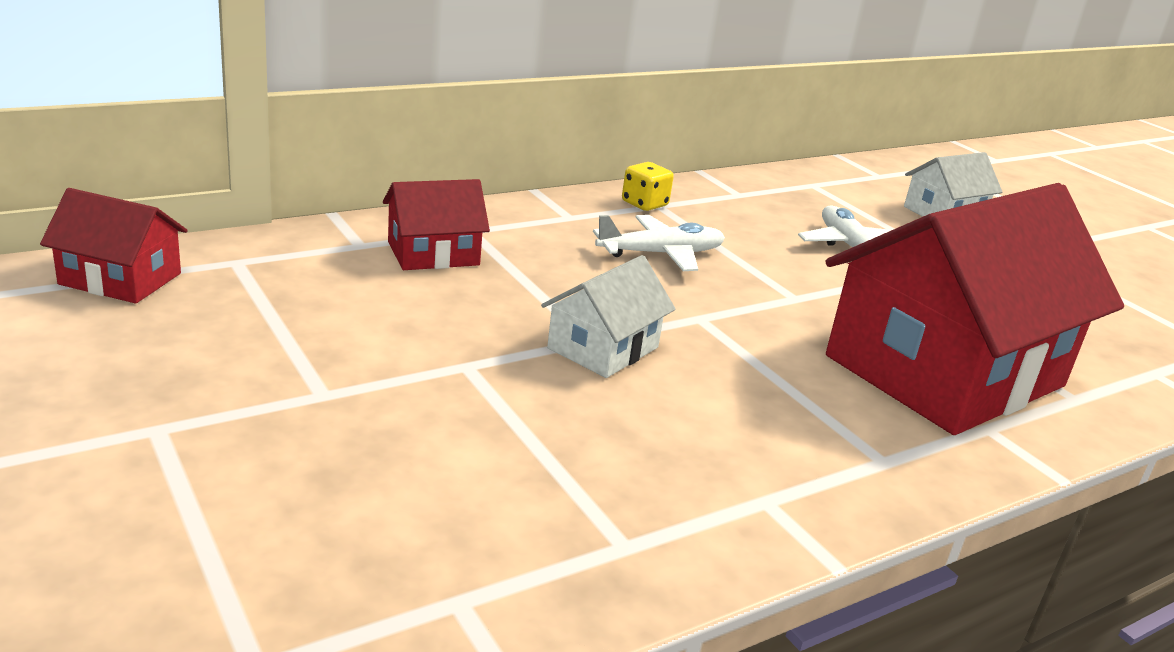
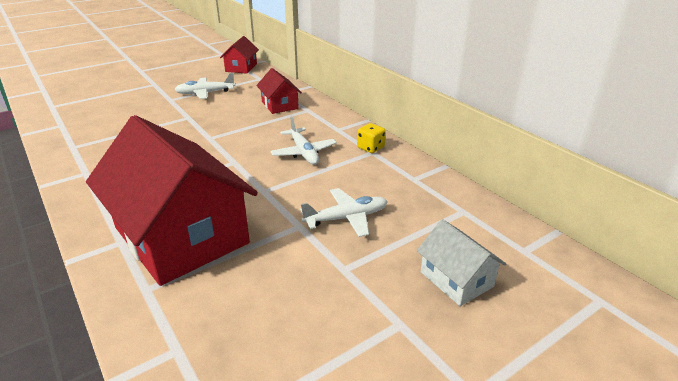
camera: 90 degrees right, 5 degrees up
(301, 338) = (205, 93): none -> white plane
(603, 348) = (202, 140): white house -> none

